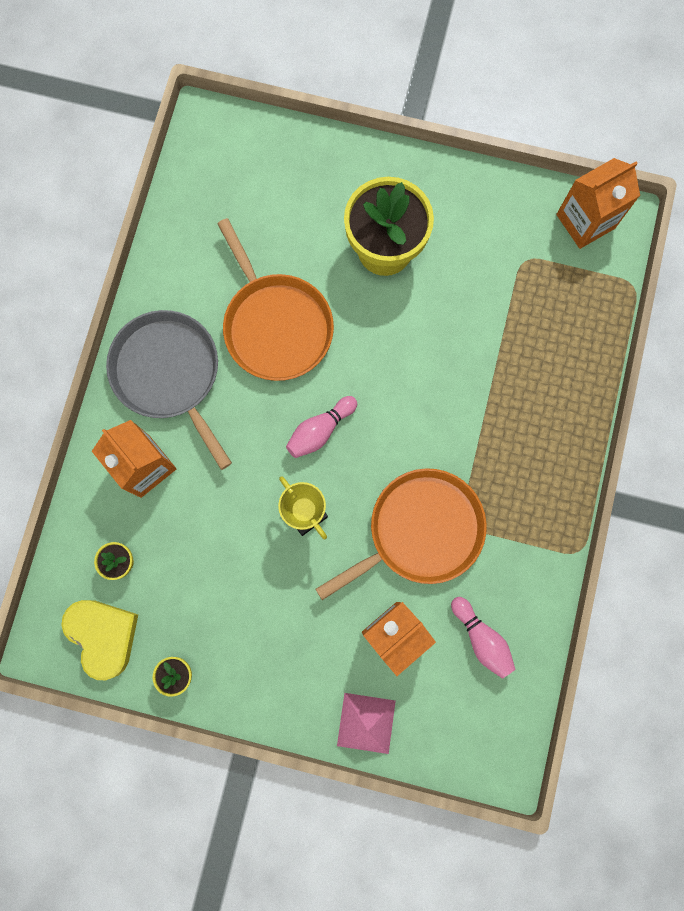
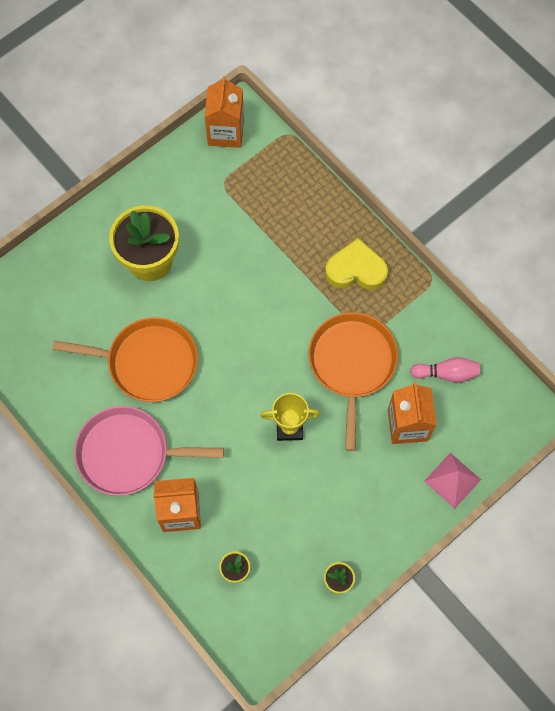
camera: 55 degrees left, 10 degrees down
(103, 635) = (277, 615): yellow heart -> yellow heart (356, 269)
(169, 374) = (128, 453): grey pan -> pink pan
(320, 430) = (241, 381): pink bowling pin -> none

